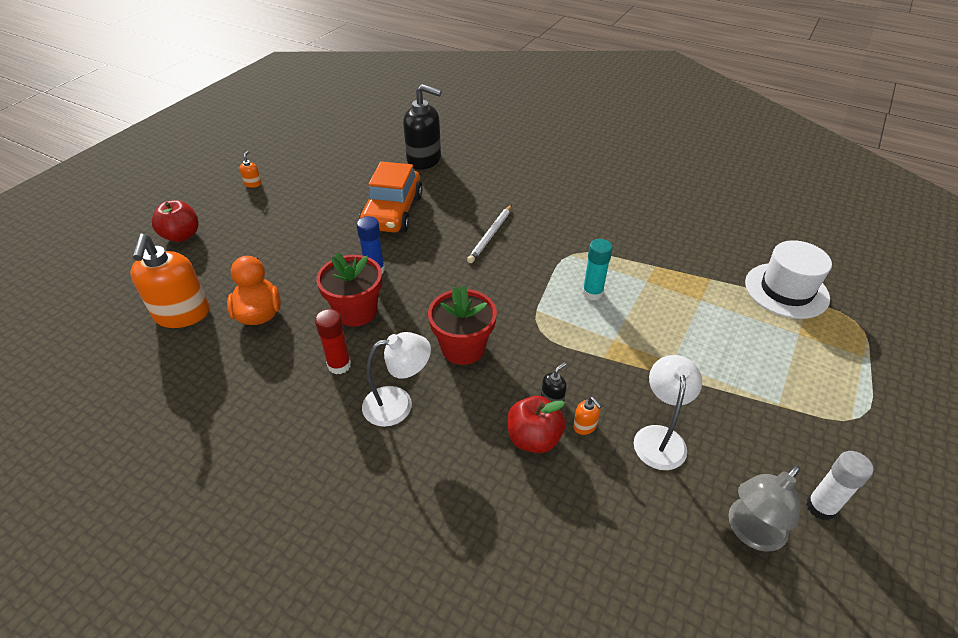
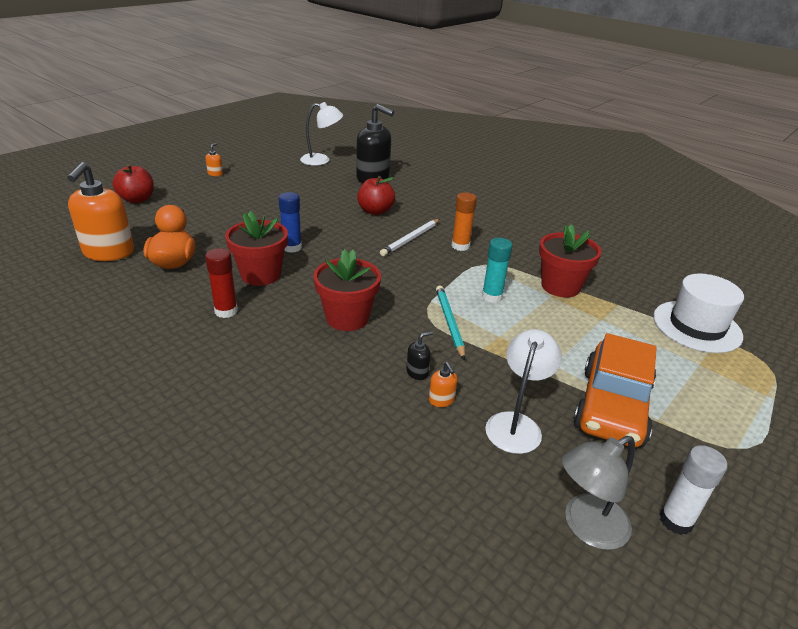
camera: 10 degrees right, 10 degrees down
(392, 212) = (327, 210): orange car -> orange car (612, 407)
(398, 404) = (266, 349): white lamp -> white lamp (321, 160)
(533, 438) = (385, 401): red apple -> red apple (375, 211)
(542, 235) = (460, 246): none -> orange glue stick
(562, 333) = (449, 322): none -> turquoise pencil
(652, 267) = (560, 286): none -> red flower pot

